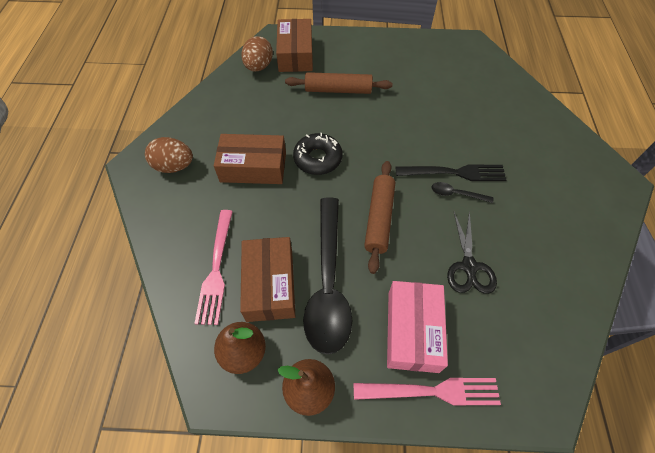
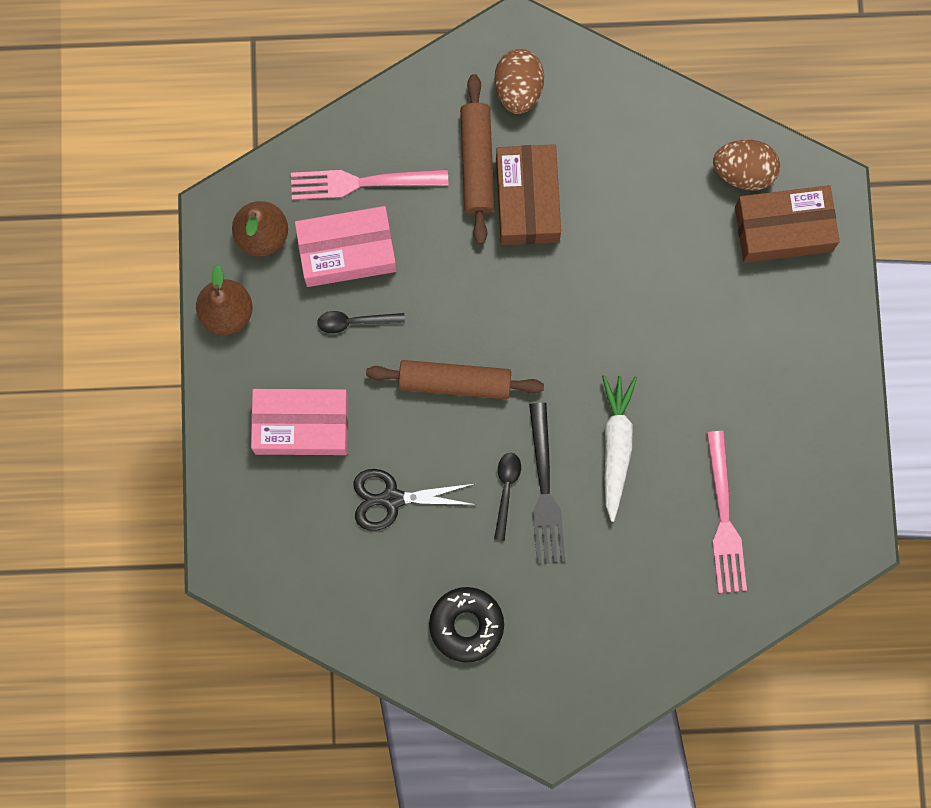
camera: 85 degrees right, 20 degrees up
(270, 284) = (347, 251): brown box -> pink box
(318, 158) = (552, 290): black donut -> black donut (466, 625)
(328, 283) = (354, 322): black spoon -> black spoon, size x0.41
(338, 90) = (701, 309): brown rolling pin -> brown rolling pin (477, 163)
(423, 134) = (616, 446): none -> white carrot
(432, 391) = (235, 446): pink fork -> pink fork (724, 519)

